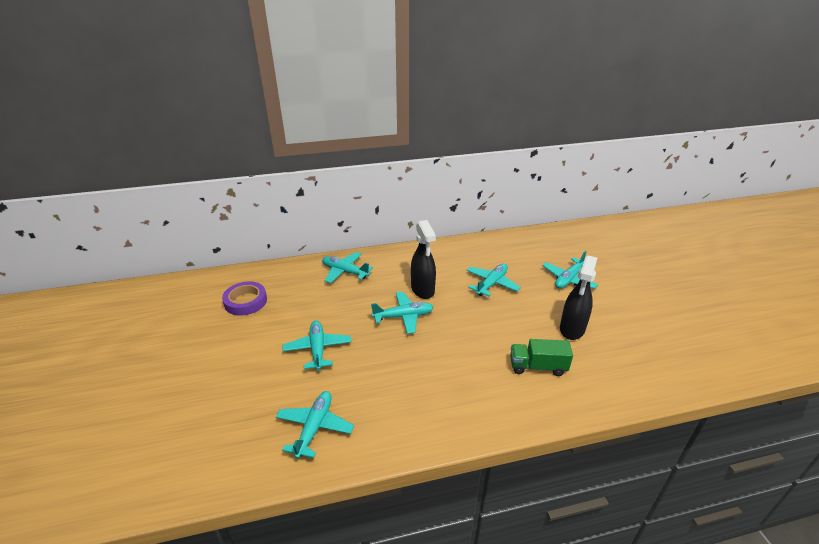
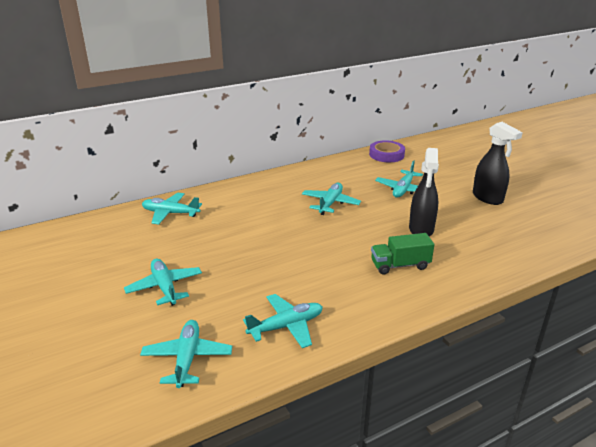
camera: 15 degrees left, 5 degrees down
(245, 301) = (63, 256): purple tape -> purple tape (386, 155)
(403, 316) = (249, 244): turquoise plane -> turquoise plane (286, 326)
(423, 290) = (261, 218): black spray bottle -> black spray bottle (487, 198)

